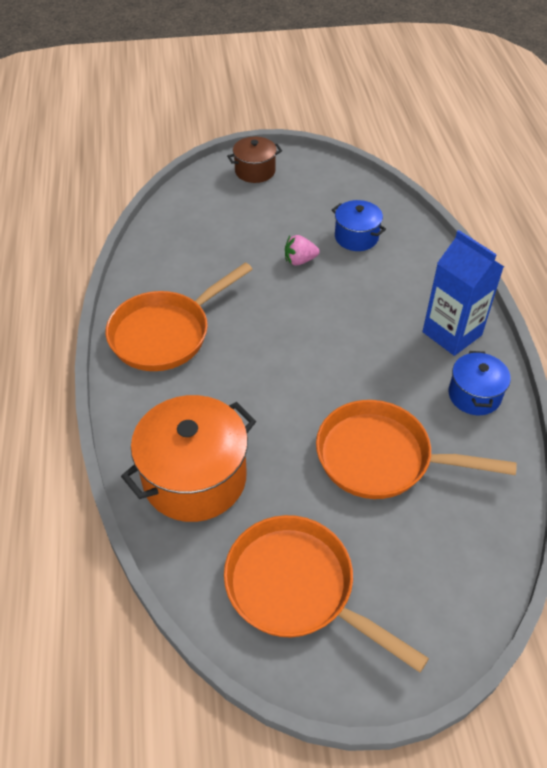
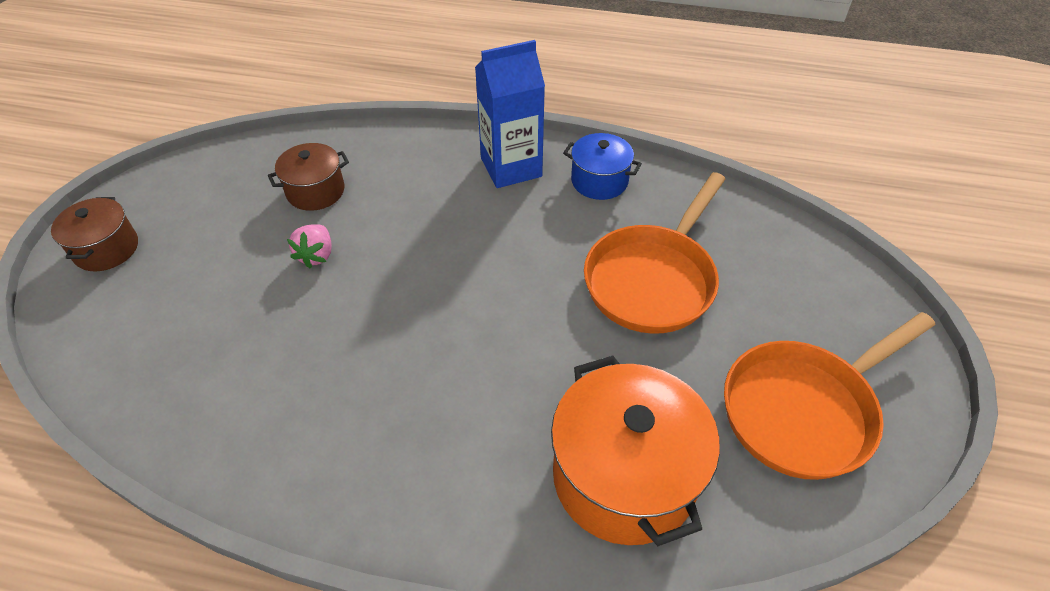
camera: 70 degrees left, 0 degrees up
(165, 334) = (354, 447): orange pan -> none
(356, 237) = (315, 191): blue pot -> brown pot

